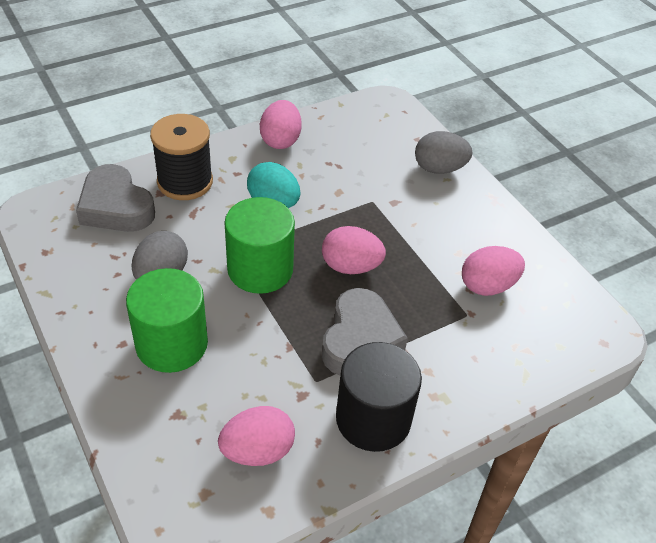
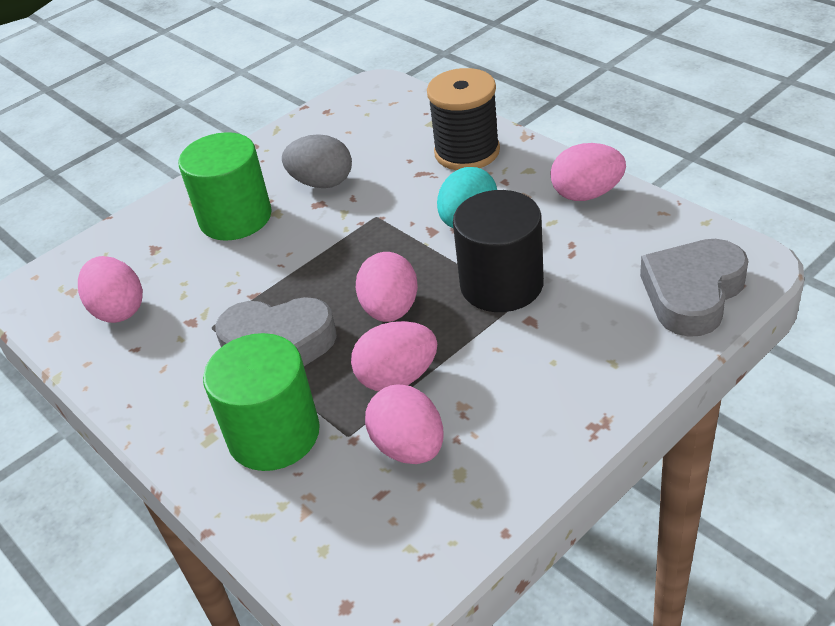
camera: 85 degrees right, 5 degrees down
(116, 206) = (404, 125): grey heart -> grey heart (692, 293)
(260, 269) = (357, 242): green cylinder -> green cylinder (274, 434)
(373, 419) = (168, 383): black cylinder -> black cylinder (501, 284)
(422, 278) = (397, 378): none -> pink egg
(439, 168) = (630, 349): grey egg -> none

